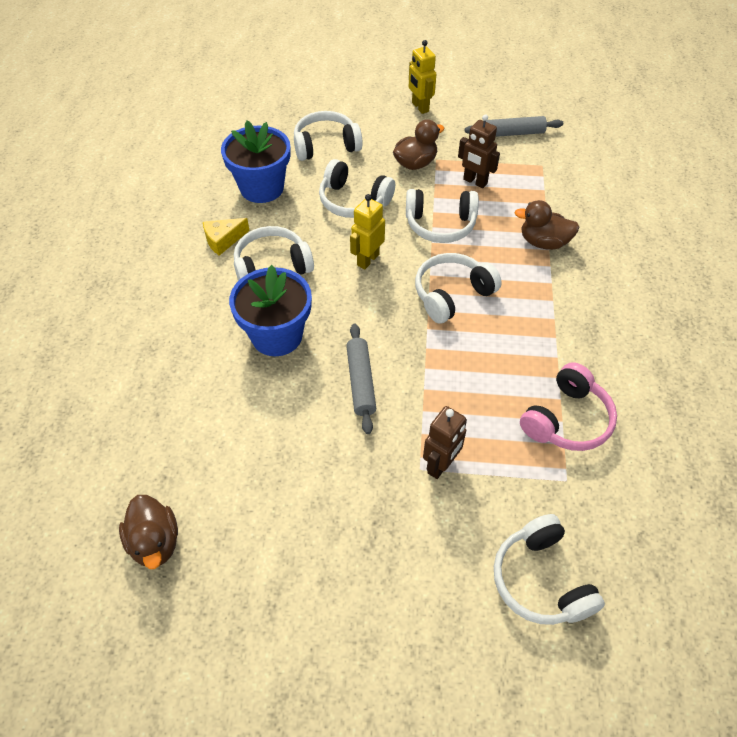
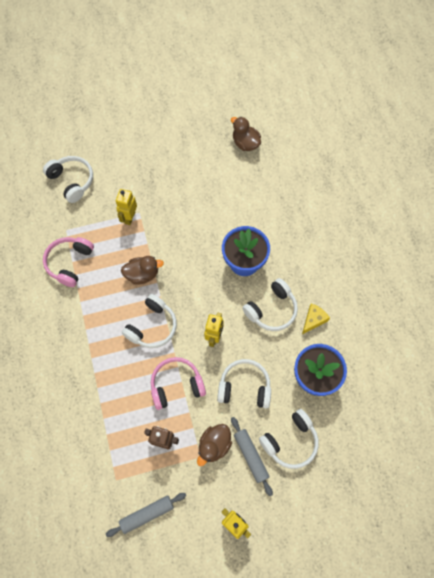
camera: 160 degrees right, 15 degrees up
(360, 382) = (185, 249): grey rolling pin -> grey rolling pin (251, 456)
(440, 224) = (176, 385): white headphones -> pink headphones
(441, 465) = (129, 217): brown robot -> yellow robot
(543, 242) = (102, 393): brown duck -> brown duck (142, 274)

